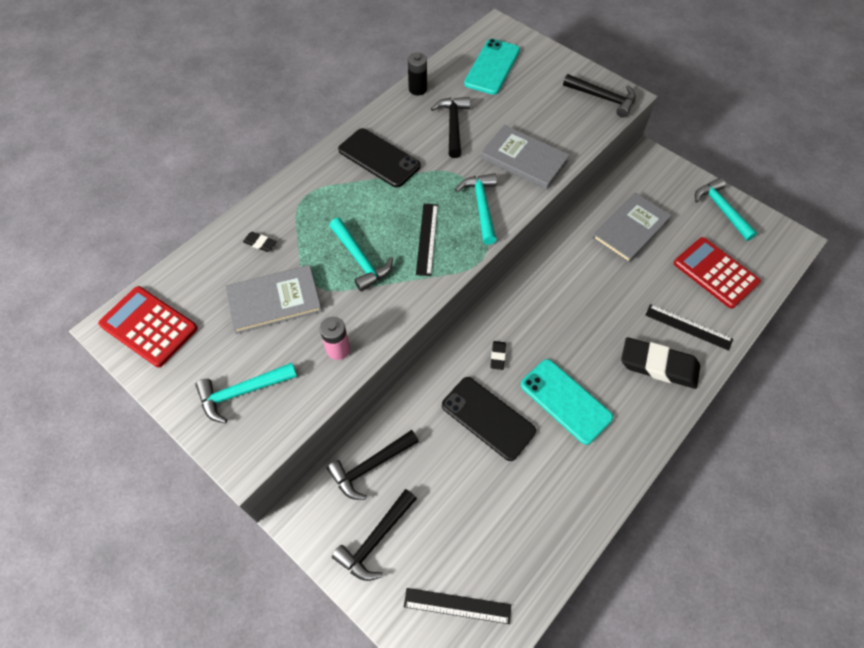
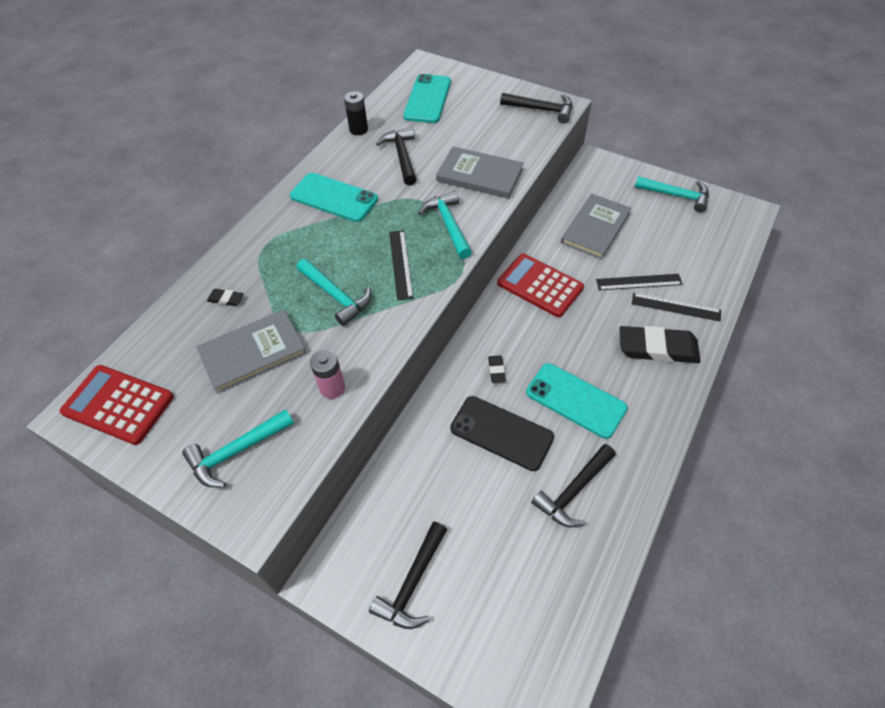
camera: 10 degrees left, 5 degrees down
(370, 466) = (390, 507): black hammer -> black hammer (573, 491)
(379, 158) = (334, 198): black phone -> turquoise phone
(457, 605) = (516, 633): black ruler -> black ruler (638, 282)
(715, 273) = (687, 253): red calculator -> red calculator (540, 285)
(721, 209) = (676, 196): turquoise hammer -> turquoise hammer turned 150 degrees clockwise

